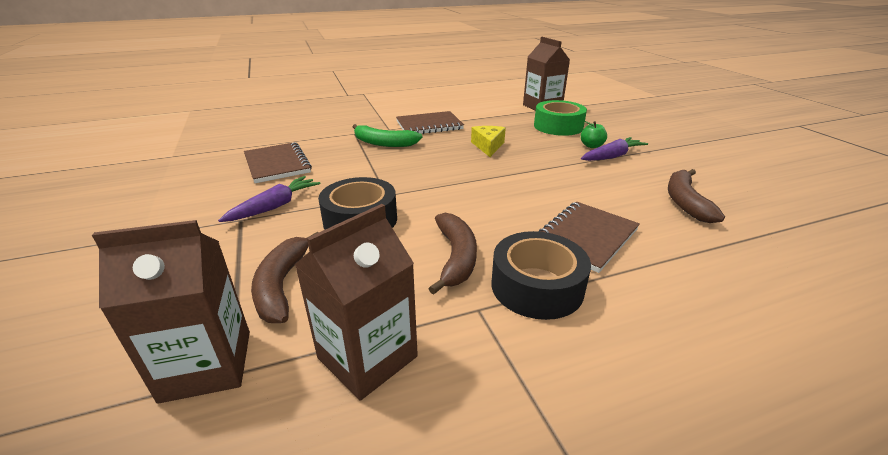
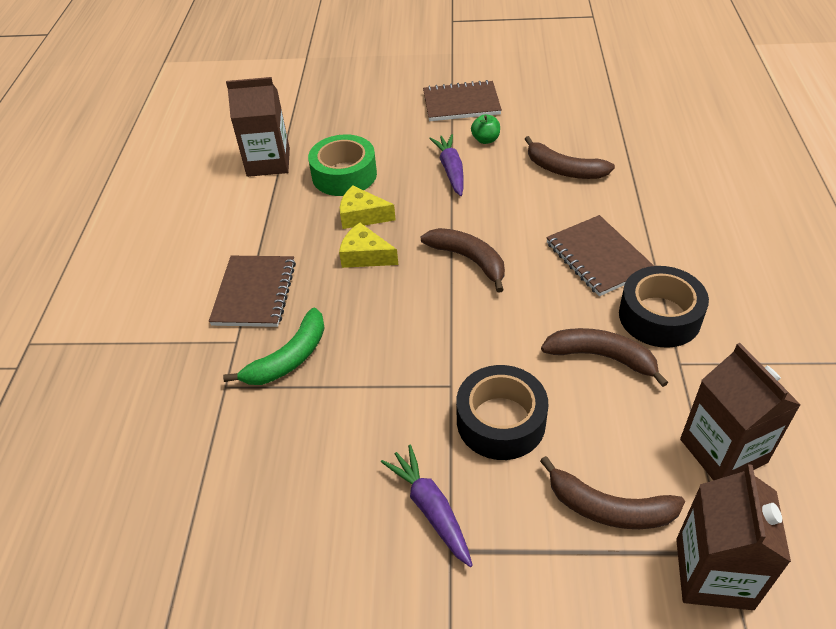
camera: 65 degrees left, 15 degrees up
(277, 164) = (291, 500): brown notebook -> brown notebook (461, 104)
(519, 179) = (469, 260): none -> brown banana
(525, 138) = (362, 216): none -> yellow cheese
(591, 146) = (416, 173): green apple -> green apple (485, 140)

